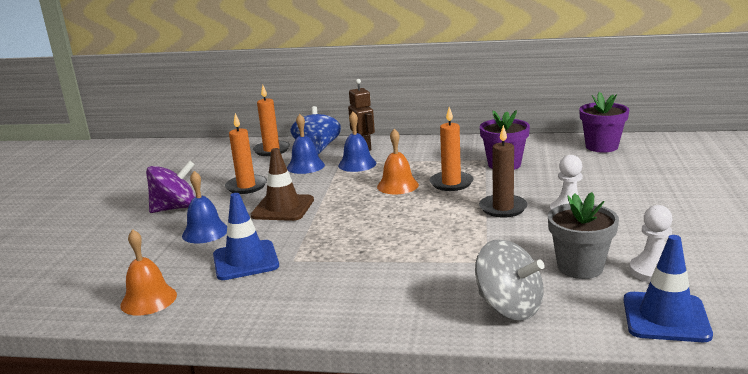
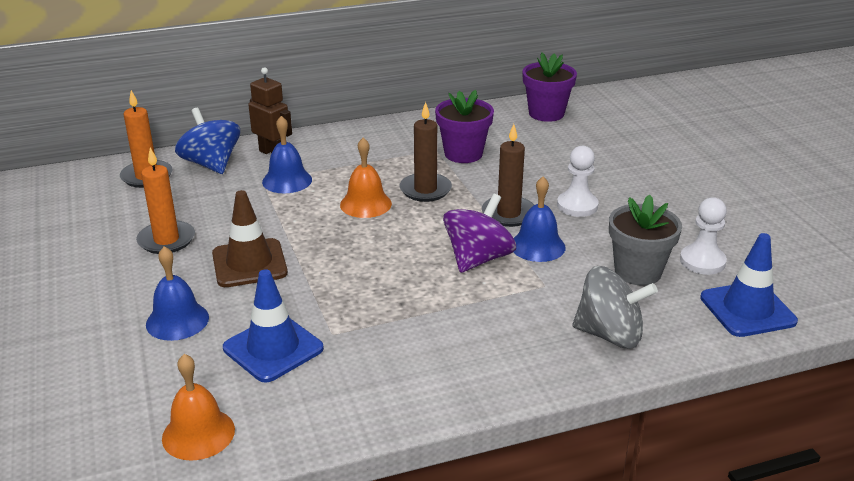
camera: 30 degrees left, 10 degrees up
(176, 208) = (95, 293): purple spinning top -> purple spinning top (478, 259)
(305, 166) = (220, 194): blue bell -> blue bell (537, 246)
(451, 183) = (425, 190): orange candle -> brown candle

